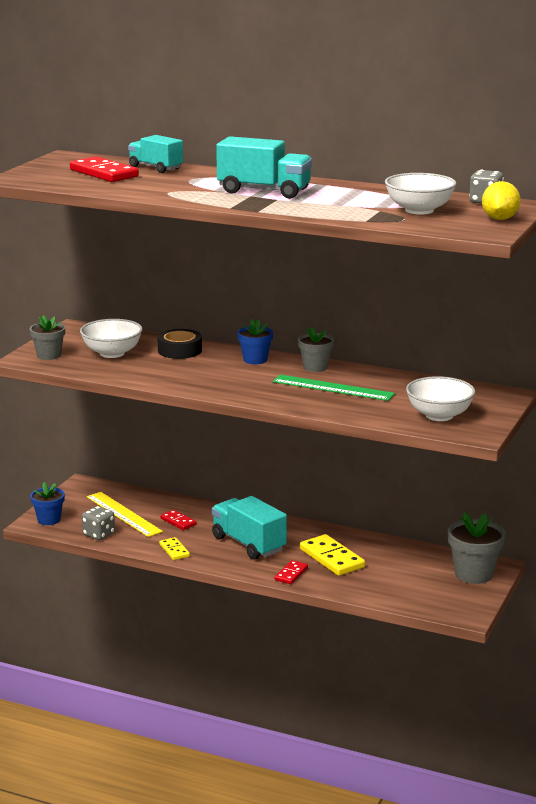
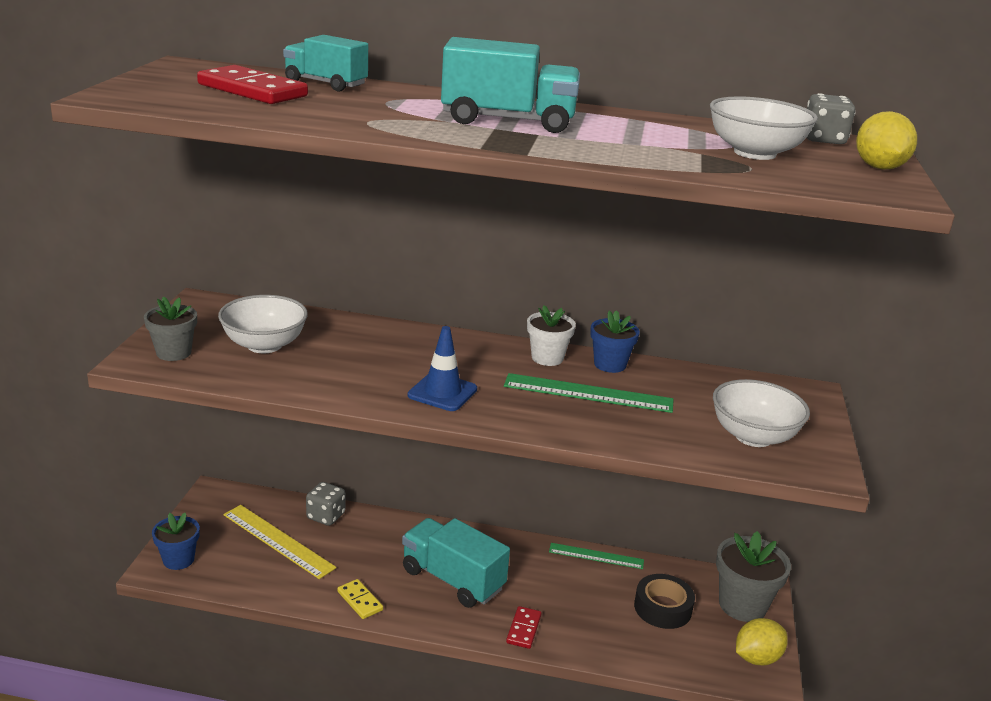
camera: 15 degrees left, 5 degrees up
(99, 534) = (252, 581): grey dice -> grey dice (326, 516)
(178, 522) = (352, 548): red domino -> none
(180, 350) = (357, 336): black tape -> black tape (662, 608)
(226, 383) = (442, 392): none -> blue traffic cone
(255, 360) = (463, 348): blue flower pot -> blue flower pot (610, 364)
(315, 367) = (547, 358): grey flower pot -> white flower pot
(332, 558) = (564, 595): yellow domino -> none
(369, 538) = (596, 556): none -> green ruler
(466, 603) = (757, 658): none -> yellow lemon

